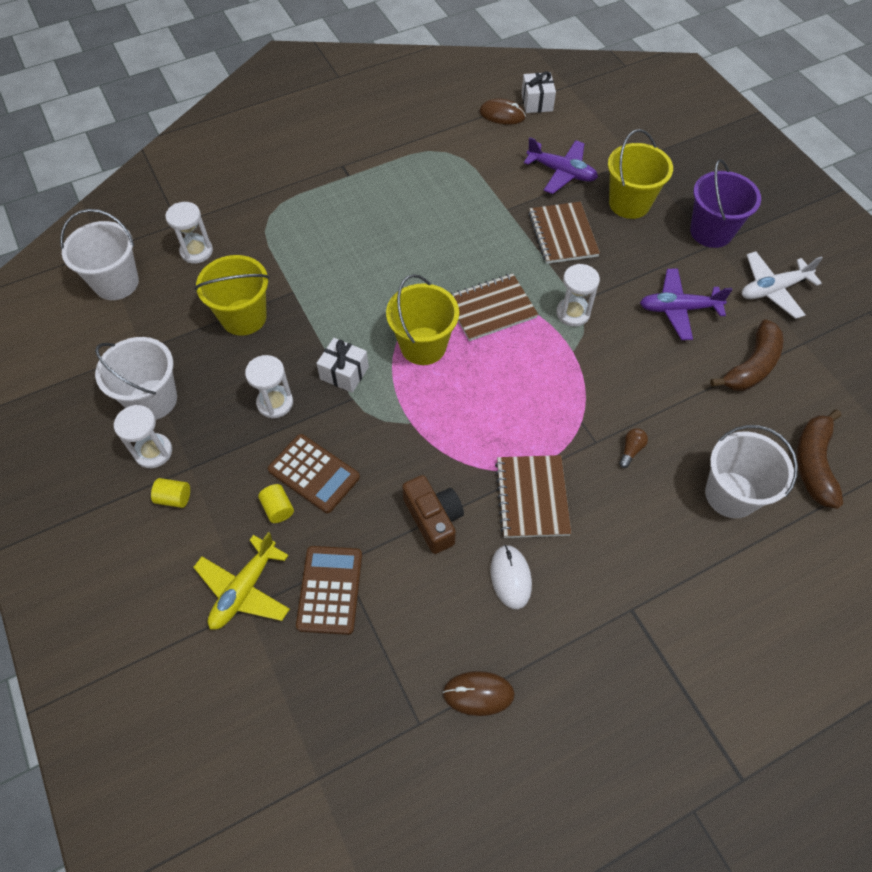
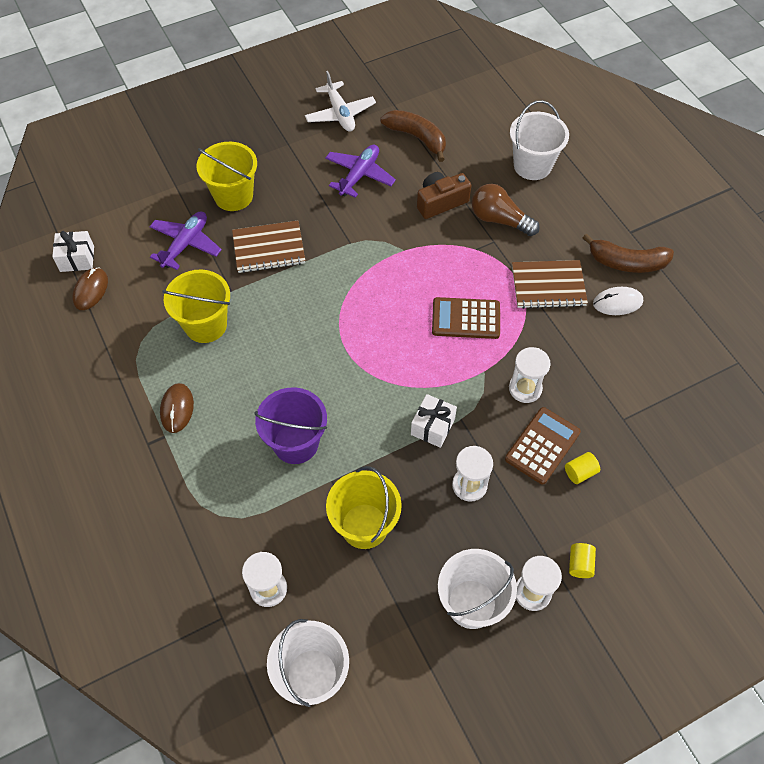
camera: 90 degrees left, 0 degrees up
(244, 589) = (658, 492): yellow plane -> none
(330, 590) = (647, 426): brown calculator -> brown calculator (466, 319)
(423, 346) = (400, 362): yellow bucket -> yellow bucket (205, 325)
(434, 519) = (575, 353): brown camera -> brown camera (441, 202)
(478, 694) = (709, 325): brown mouse -> brown mouse (177, 409)
(491, 309) = (357, 308): brown notebook -> none
(573, 313) = (363, 247): white hourglass -> white hourglass (525, 388)
(631, 450) = (499, 220): brown light bulb -> brown light bulb, size x2.12
(678, 309) = (359, 175): purple plane -> purple plane turned 150 degrees counterclockwise
(711, 232) = (273, 143): purple bucket -> purple bucket (296, 443)
(813, 464) = (502, 117): brown banana -> brown banana (627, 262)

